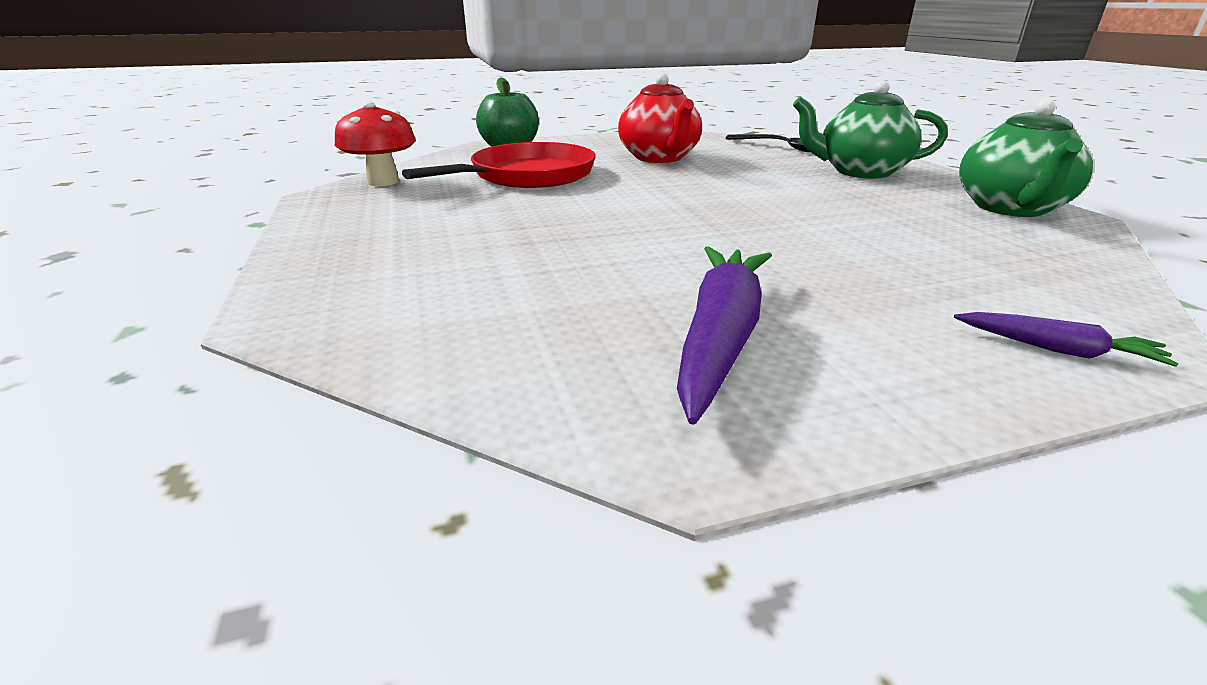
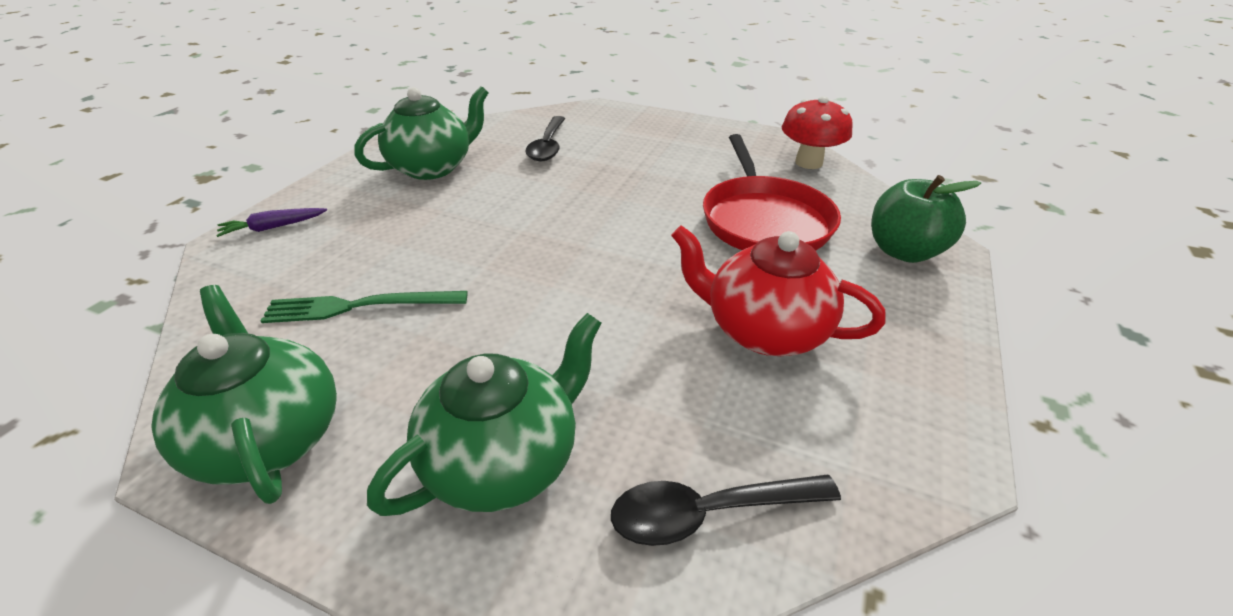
camera: 130 degrees right, 10 degrees up
(510, 291) = (548, 146): none -> black spoon
(720, 337) = (433, 167): purple carrot -> green teapot
(927, 237) = (359, 306): none -> green fork

